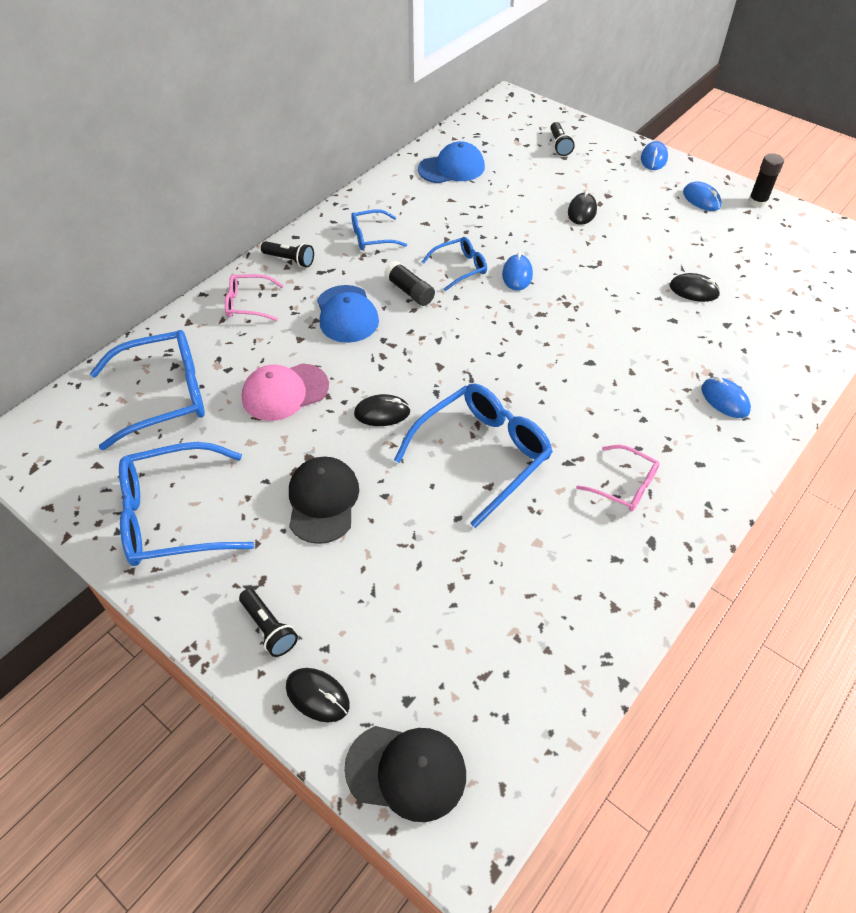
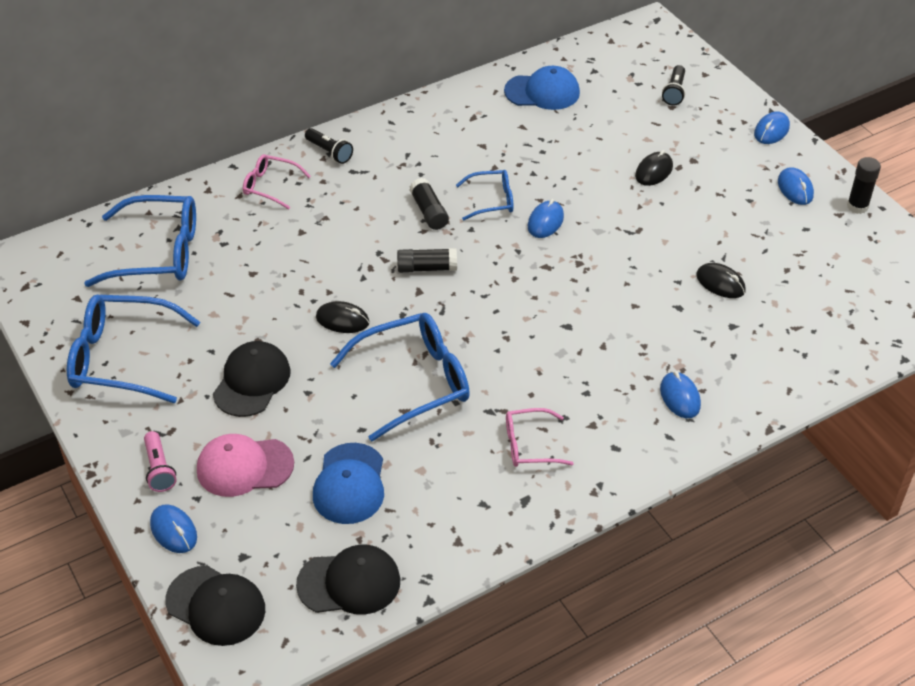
camera: 20 degrees right, 5 degrees down
(269, 628) = (159, 469): black flashlight -> pink flashlight
(285, 392) = (264, 278): pink cap -> pink cap (244, 467)
(317, 696) = (173, 531): black mouse -> blue mouse
(347, 314) = (357, 219): blue cap -> blue cap (349, 484)
(372, 237) = (421, 147): blue glasses -> none
(435, 342) = (427, 268): none -> black glue stick
(533, 691) = (349, 583): none -> black cap
(624, 485) = (530, 445): pink glasses -> pink glasses turned 120 degrees clockwise

